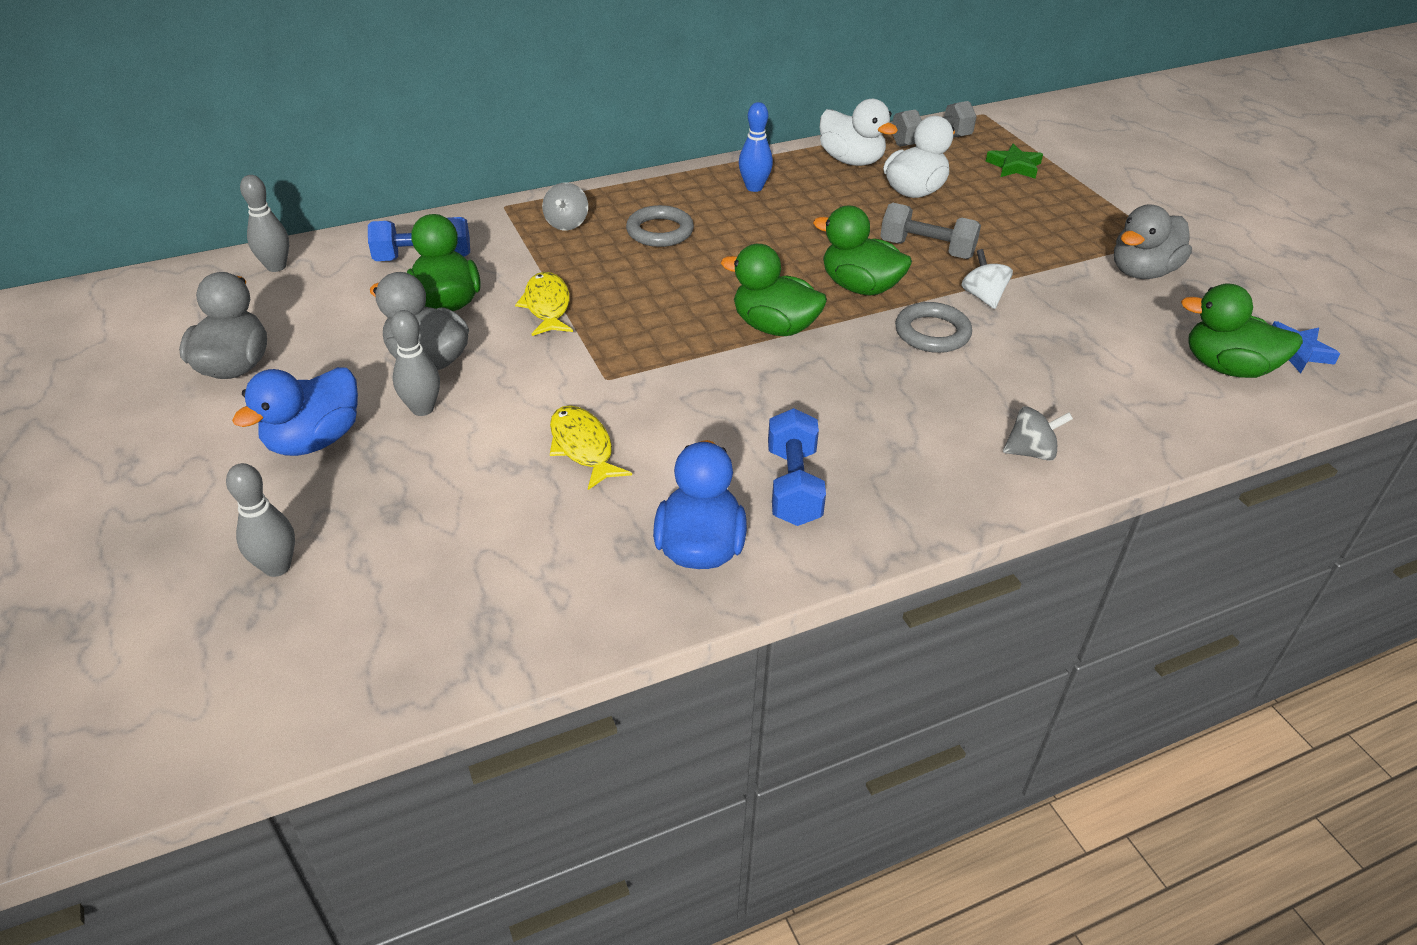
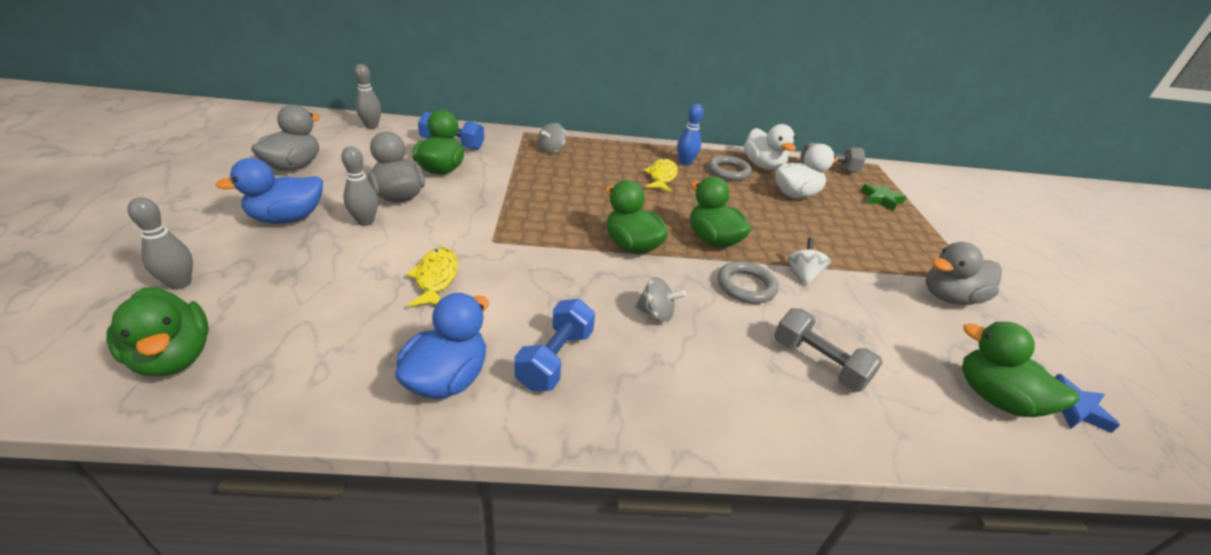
camera: 20 degrees right, 5 degrees down
(375, 643) = (173, 357): none -> green duck
(547, 306) = (497, 189): yellow fish -> yellow fish (662, 176)
(660, 231) = (604, 169): grey ring -> grey ring (728, 171)
(927, 249) = (780, 231): grey dumbbell -> grey dumbbell (818, 363)
(1031, 452) = (768, 405): grey spinning top -> grey spinning top (656, 314)

